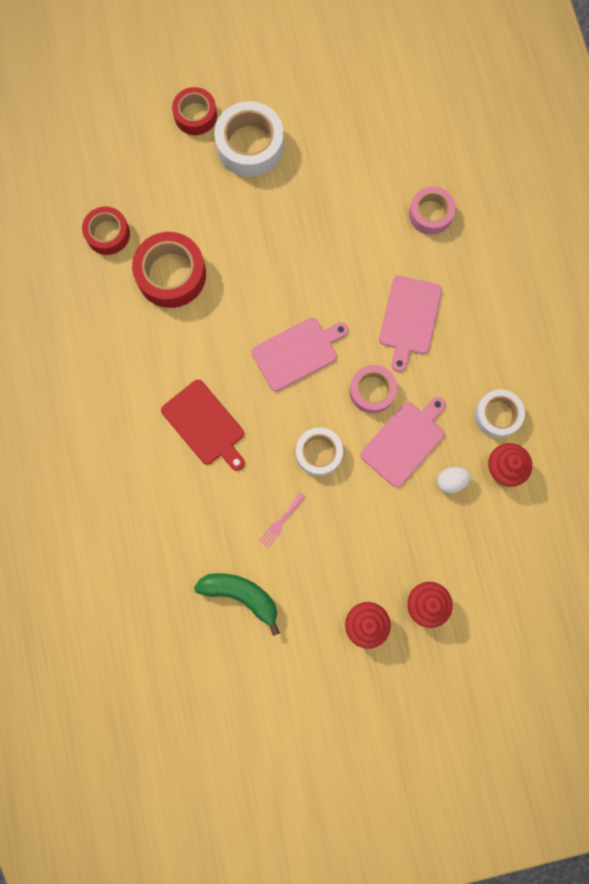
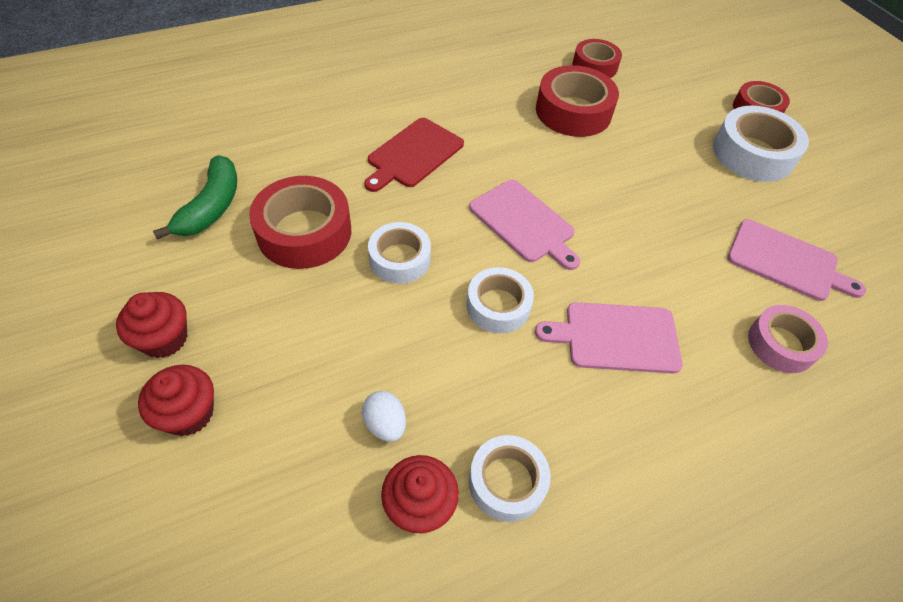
camera: 75 degrees right, 25 degrees down
(280, 522) = (304, 232): pink fork -> red tape
(372, 391) = (498, 306): pink tape -> white tape
(405, 441) = (435, 354): pink cutting board -> pink cutting board (786, 262)

